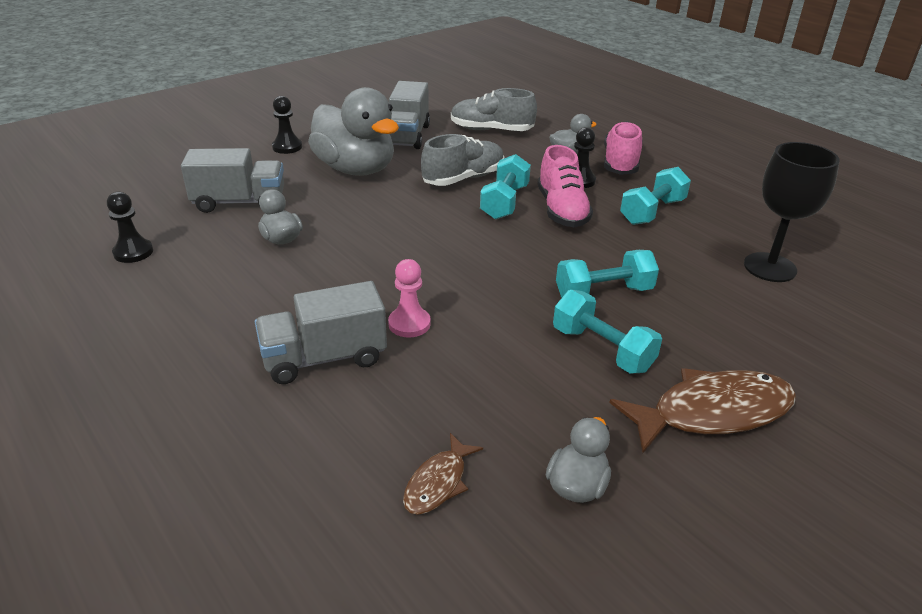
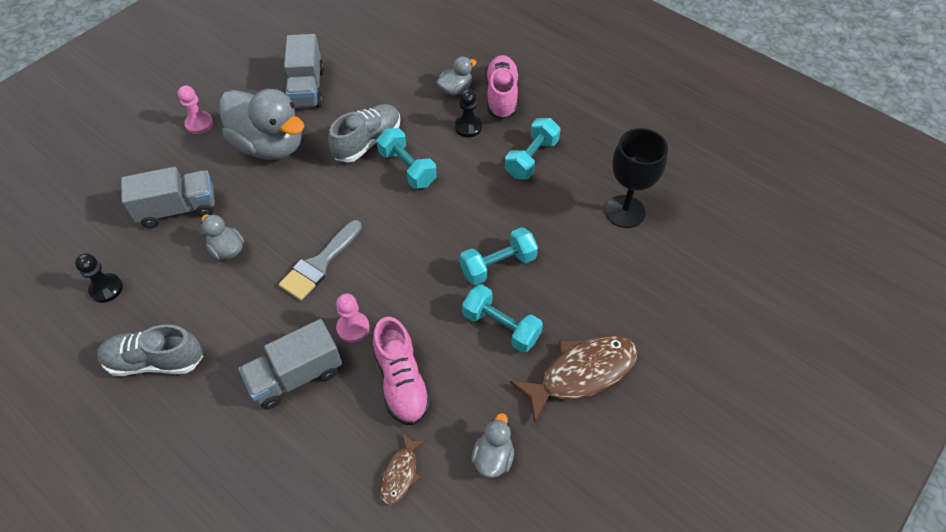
camera: 10 degrees left, 20 degrees up
(287, 147) = (199, 124): black pawn -> pink pawn
(383, 264) = (319, 264): none -> grey brush
(491, 130) = (382, 66): grey shoe -> grey shoe (155, 361)
(504, 202) = (407, 168): turquoise dumbbell -> turquoise dumbbell turned 45 degrees counterclockwise
(561, 210) = (456, 170): pink shoe -> pink shoe (401, 382)

